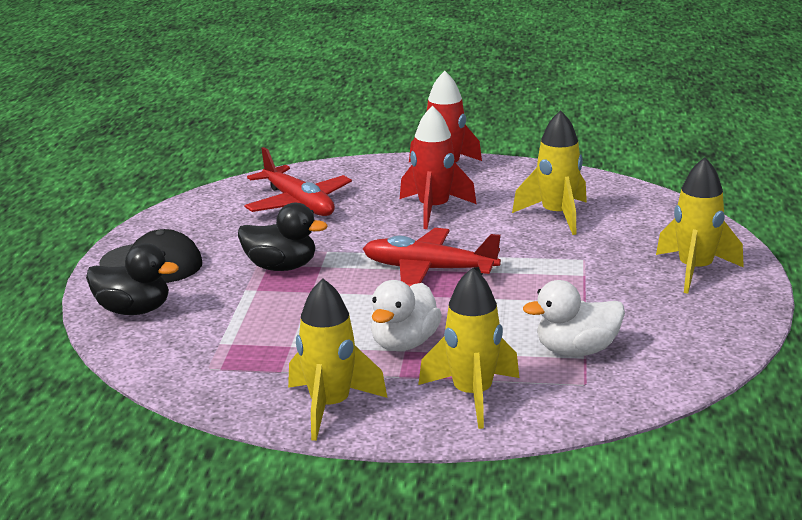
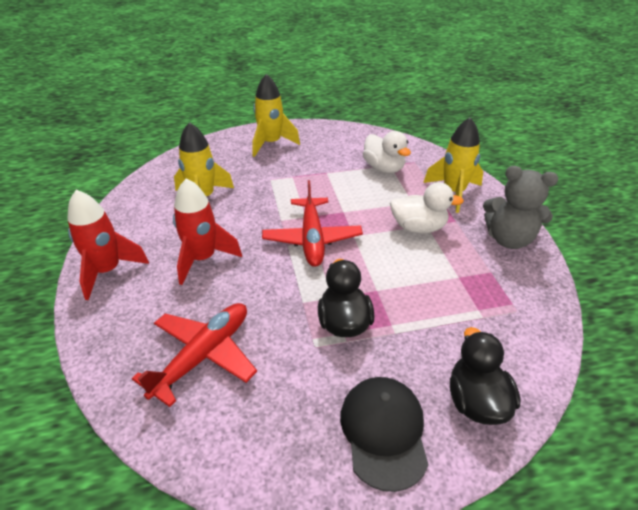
camera: 110 degrees left, 15 degrees up
(330, 407) = (509, 239): yellow rocket -> grey teddy bear

